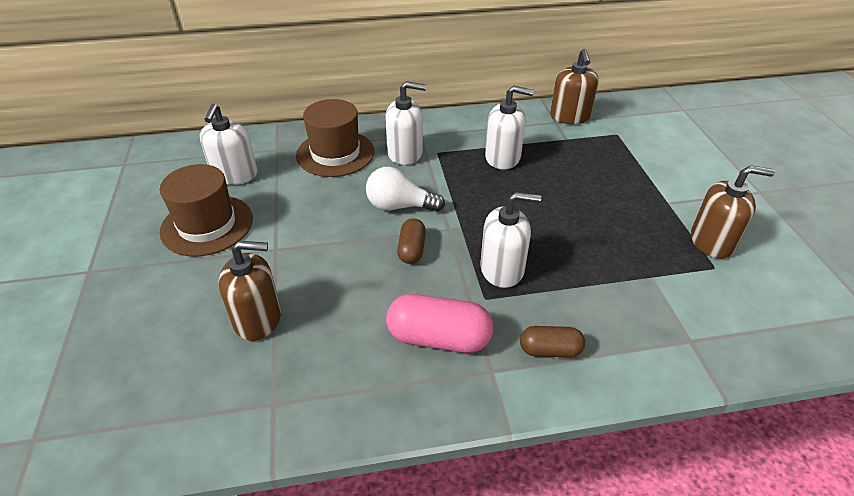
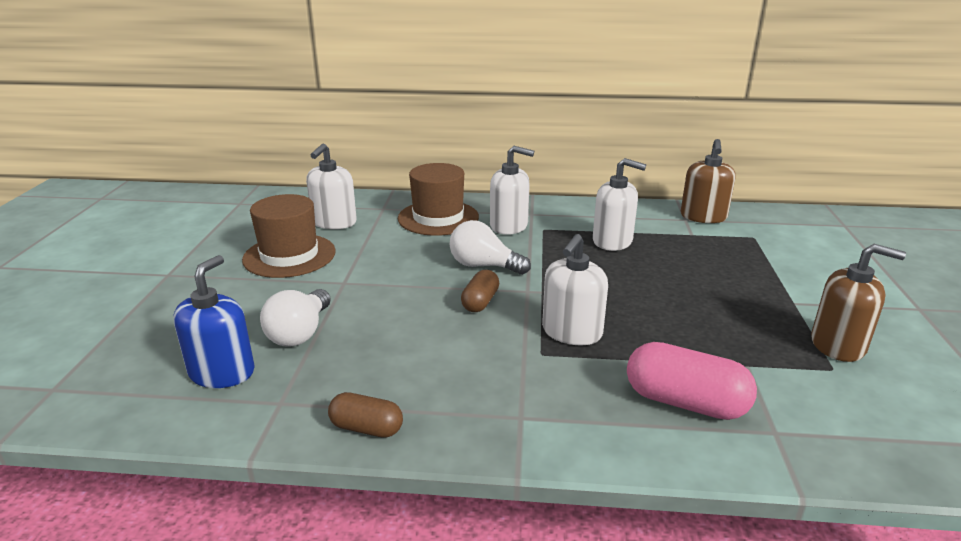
camera: 15 degrees right, 15 degrees down
(201, 381) = (222, 372): none -> blue soap dispenser
(258, 318) = (300, 333): brown soap dispenser -> white light bulb
(439, 338) = (475, 379): pink capsule -> pink capsule (685, 402)
(502, 269) = (571, 332): white soap dispenser -> white soap dispenser turned 105 degrees clockwise
(550, 350) = (596, 410): brown capsule -> brown capsule (366, 428)

